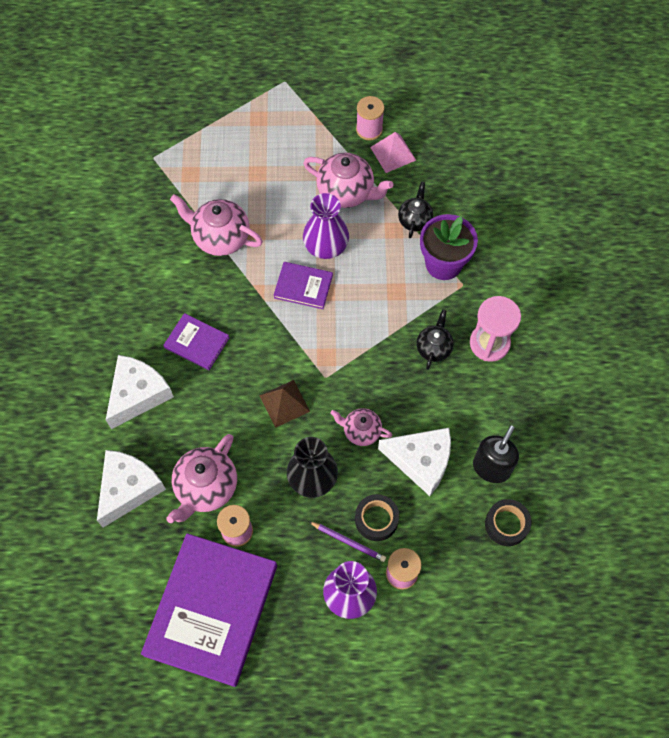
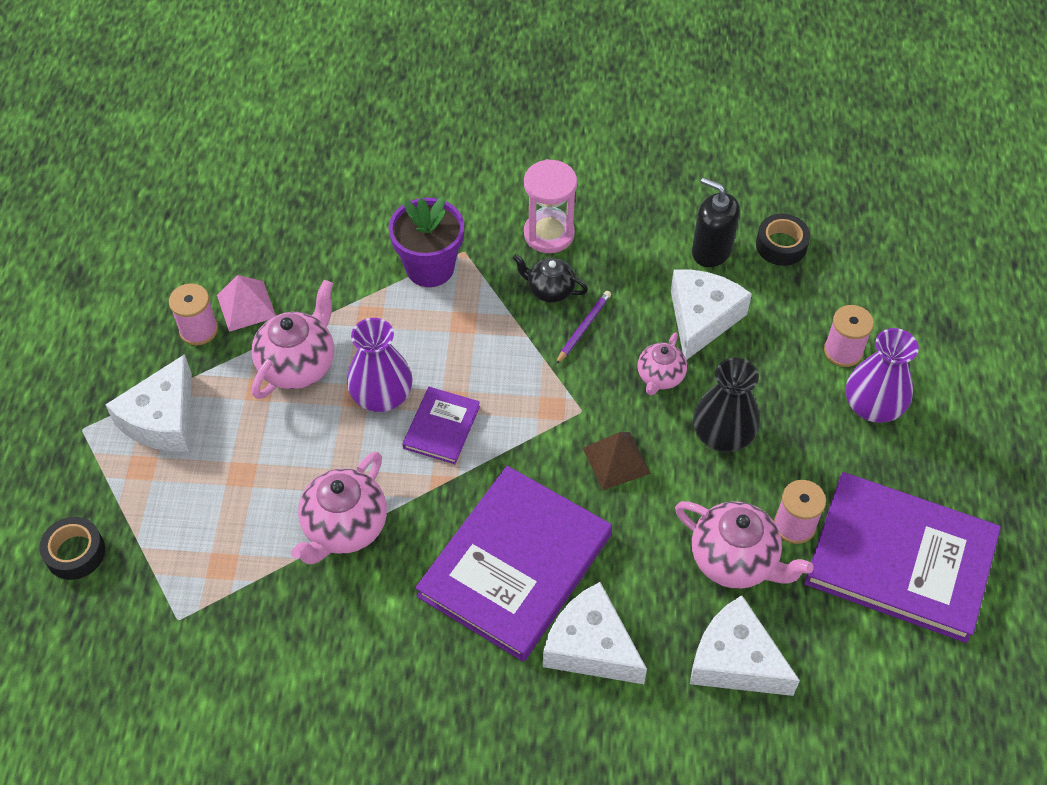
camera: 85 degrees left, 10 degrees down
(197, 343) = (515, 565): purple book -> purple book, size x2.15
(295, 122) = (162, 419): none -> white cheese
(348, 542) = (806, 402): purple pencil -> purple pencil (583, 328)
(376, 519) = (777, 371): black tape -> black tape (75, 553)
(415, 220) = (358, 292): black teapot -> none

